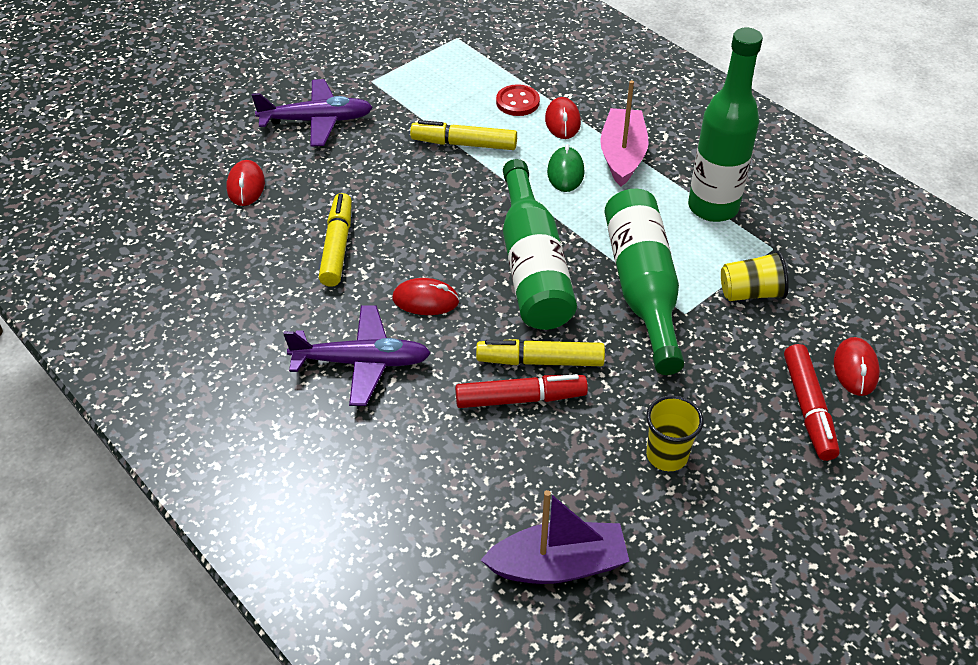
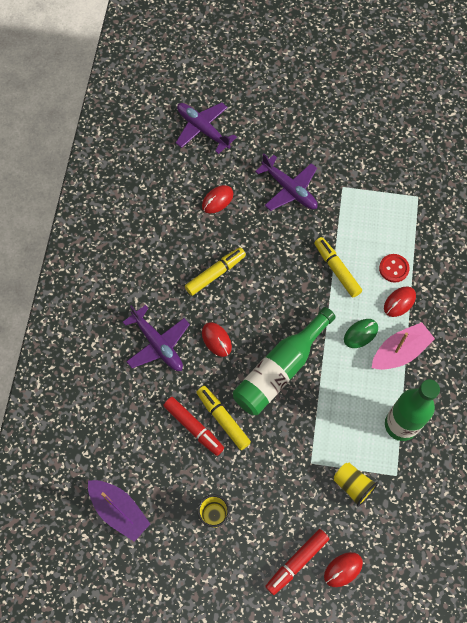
camera: 50 degrees right, 20 degrees up
(139, 143) = (203, 129): none -> purple plane
(642, 288) = (310, 431): green bottle -> none

